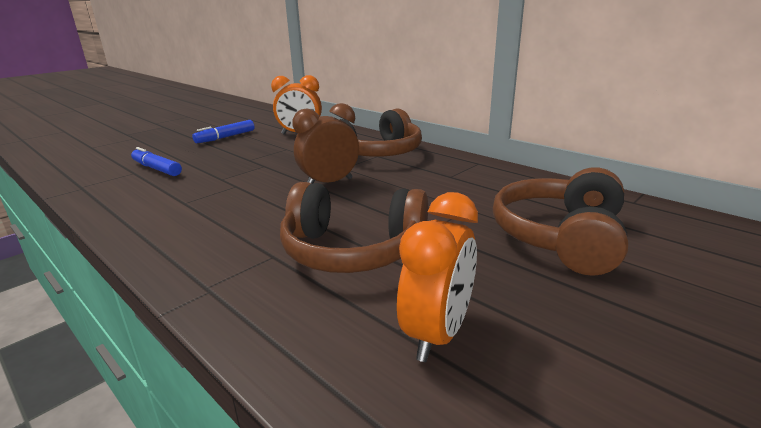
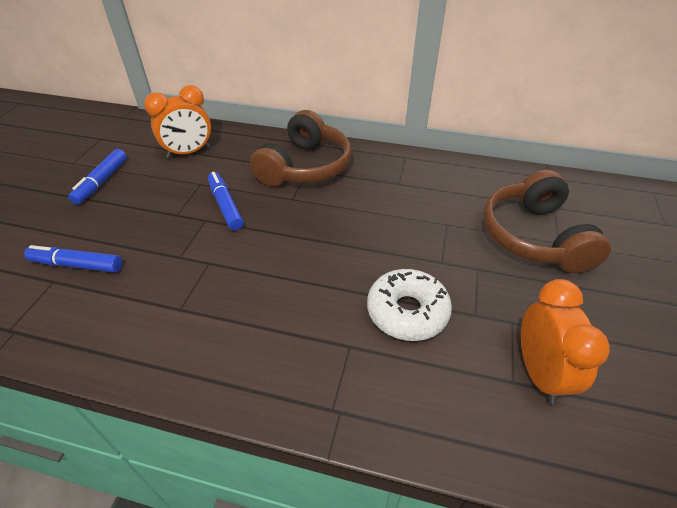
camera: 30 degrees left, 20 degrees up
(288, 161) = (225, 205): none -> blue marker
(329, 183) = (301, 227): brown clock -> none
(352, 251) = (407, 312): brown headphones -> white donut

